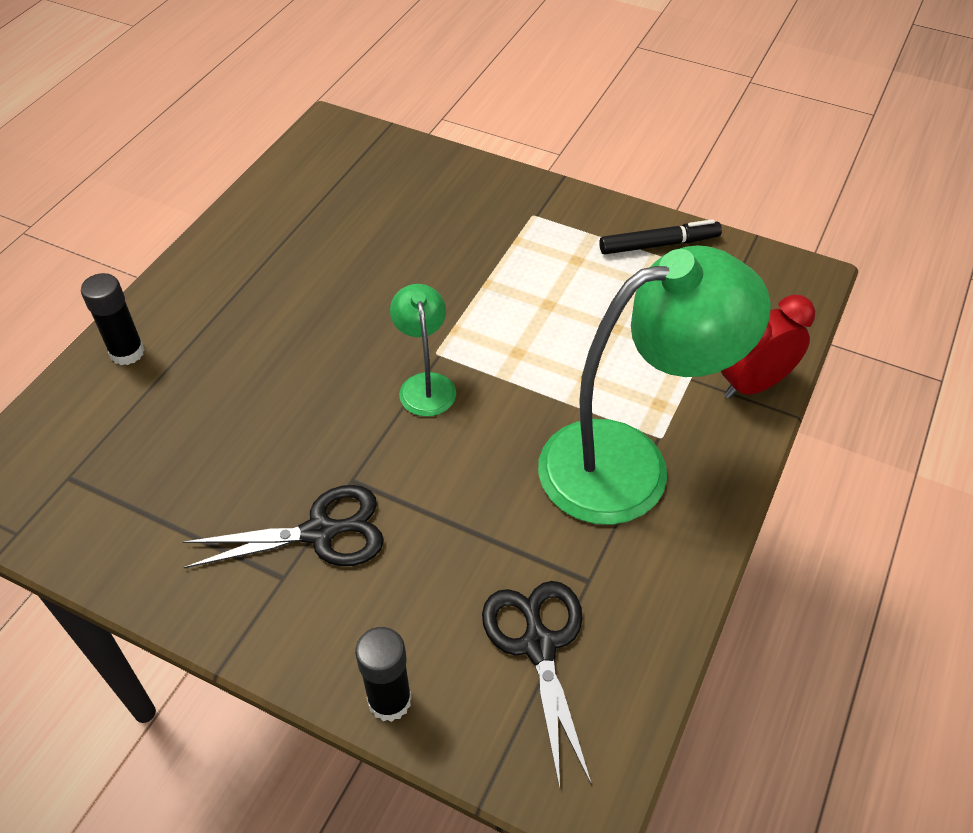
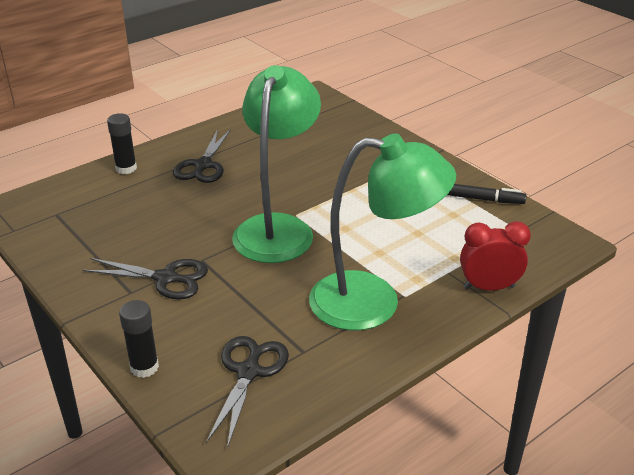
camera: 25 degrees right, 15 degrees down
(245, 308) = (203, 165): none -> black scissors
(425, 384) = (278, 228): green lamp -> green lamp, size x2.12

